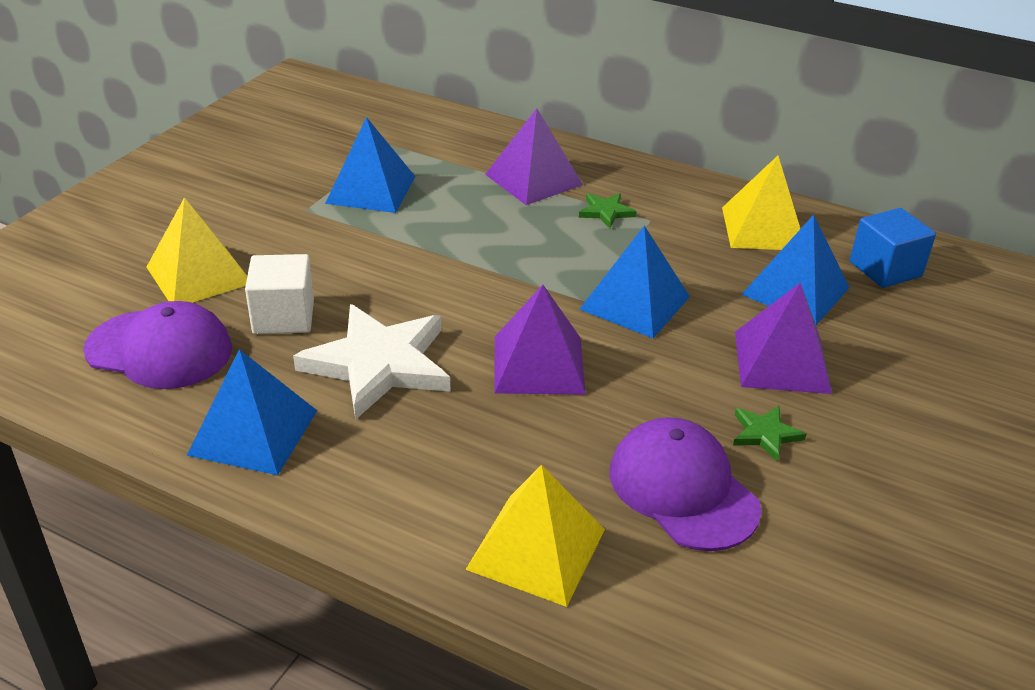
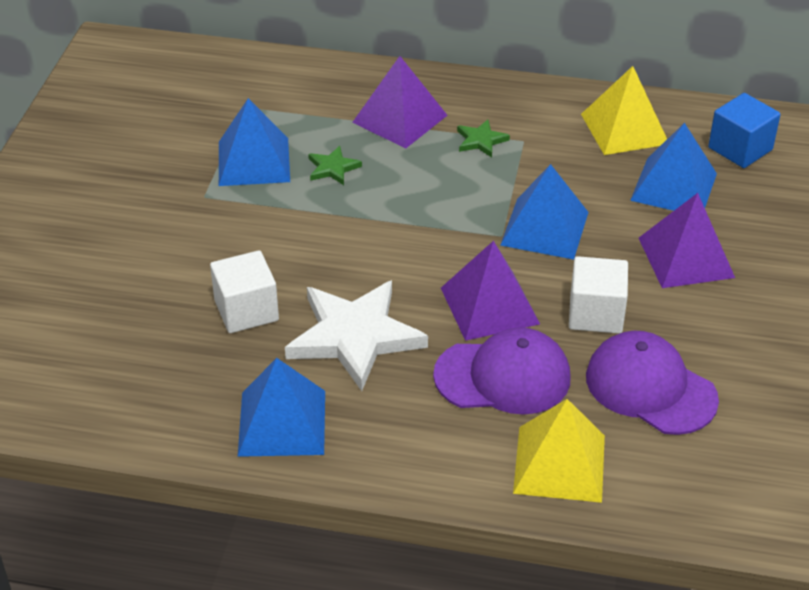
camera: 15 degrees left, 5 degrees up
(160, 350) = (154, 367): purple cap -> purple cap (503, 376)
(199, 275) = (144, 286): yellow pyramid -> none
(653, 397) = (595, 314): none -> white cube
(765, 434) = (696, 326): green star -> green star (332, 168)

